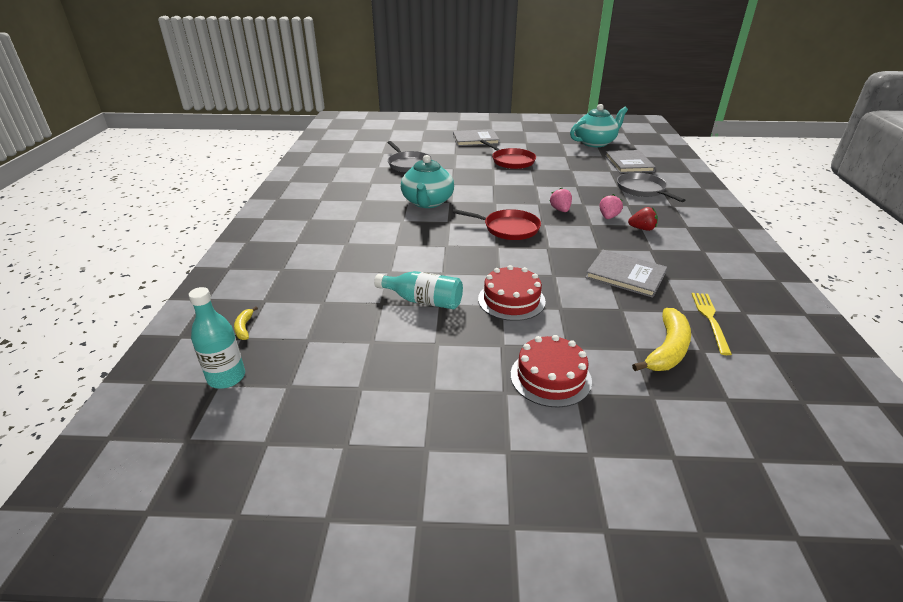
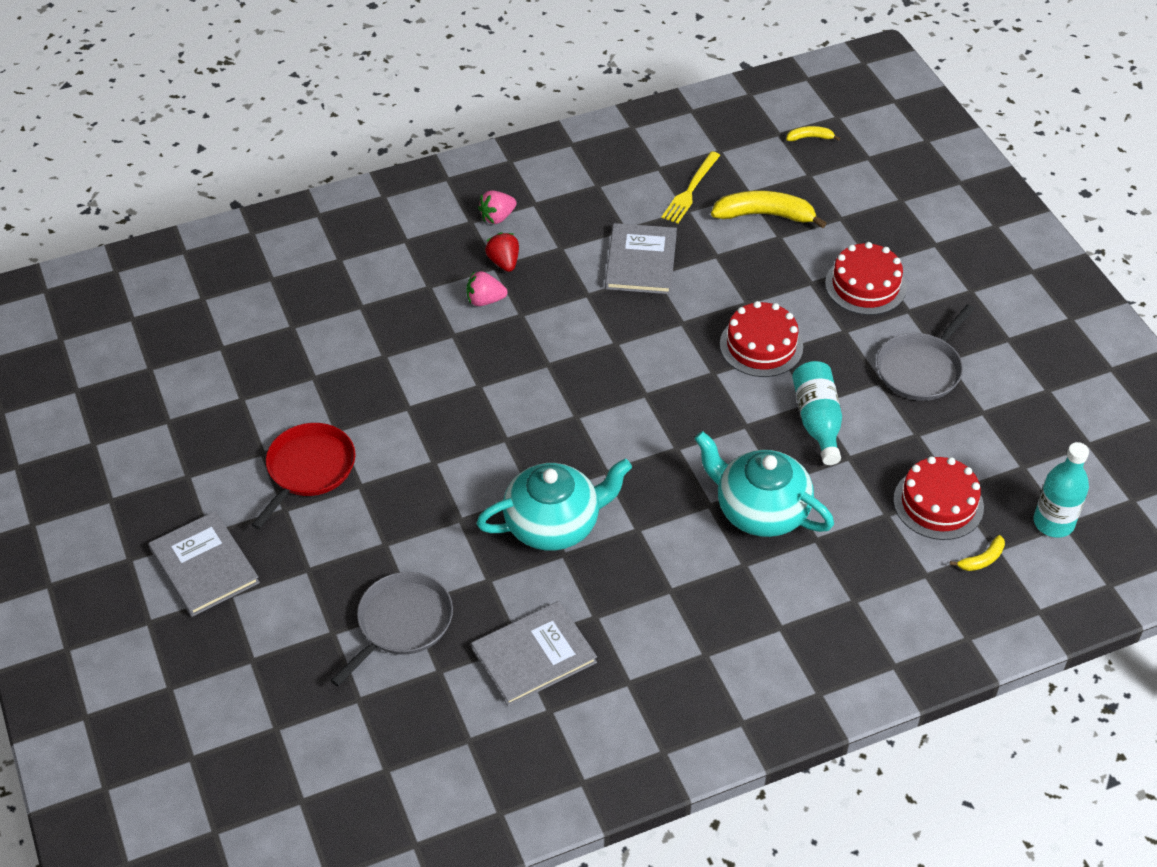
camera: 115 degrees left, 15 degrees up
(306, 327) = (938, 503): none -> red cake
(508, 228) = (585, 397): red pan -> none
(560, 210) = (490, 355): pink strawberry -> pink strawberry (497, 217)
(595, 143) = (147, 371): turquoise teapot -> turquoise teapot (760, 510)
(629, 163) = (246, 308): grey book -> grey book (534, 655)
(642, 190) = (361, 278): grey pan -> grey pan (921, 369)
(710, 320) = (690, 190): yellow fork -> yellow fork turned 45 degrees counterclockwise
(796, 423) = (810, 137): none -> yellow banana

